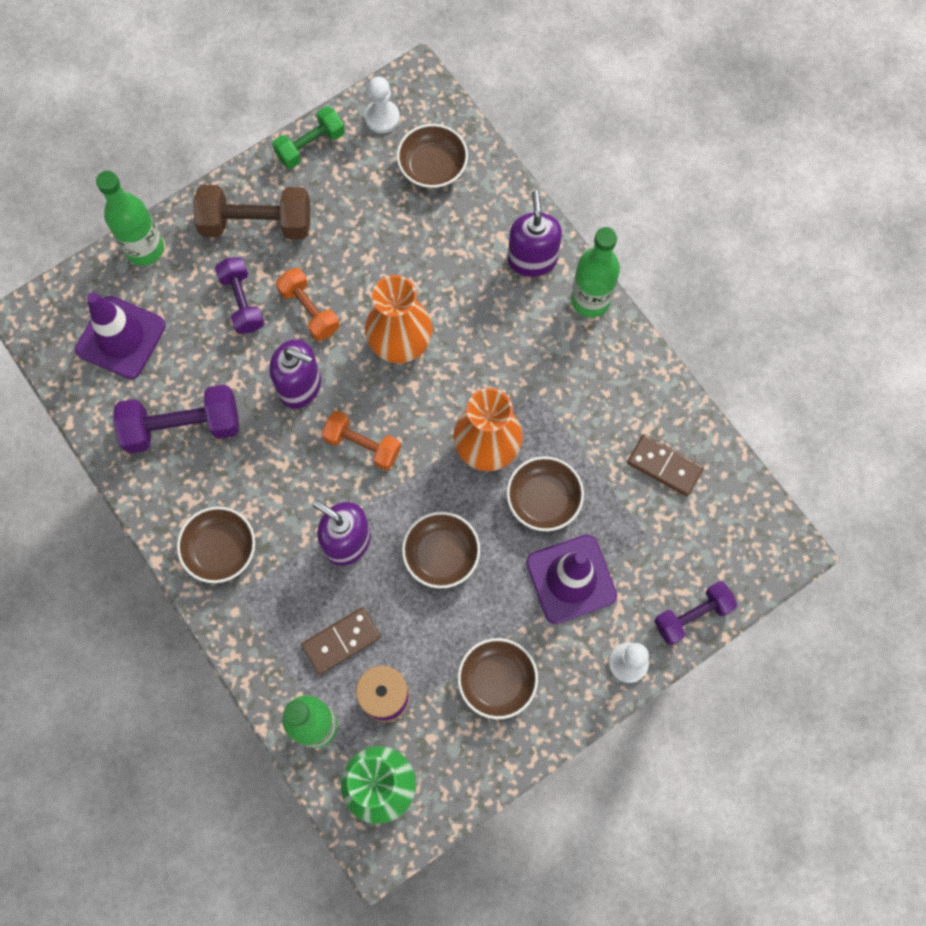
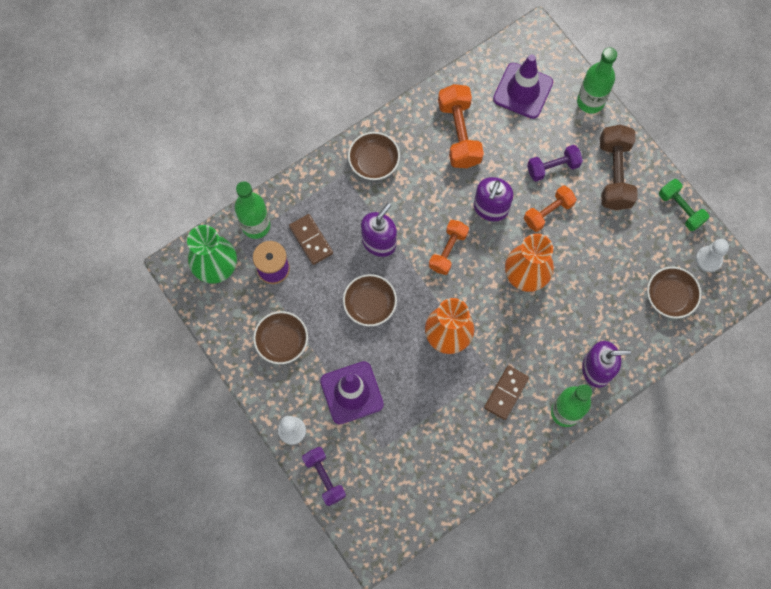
camera: 90 degrees right, 0 degrees up
(182, 427) = (459, 134): purple dumbbell -> orange dumbbell
(543, 499) = (410, 374): brown bowl -> none
(664, 466) = (435, 462): brown domino -> brown domino (506, 393)

